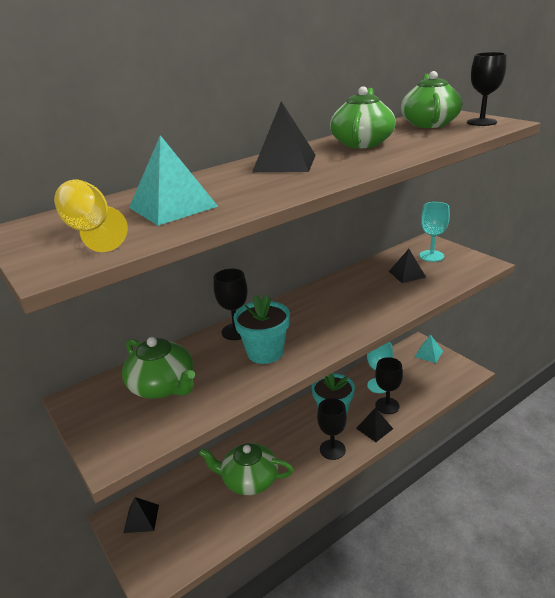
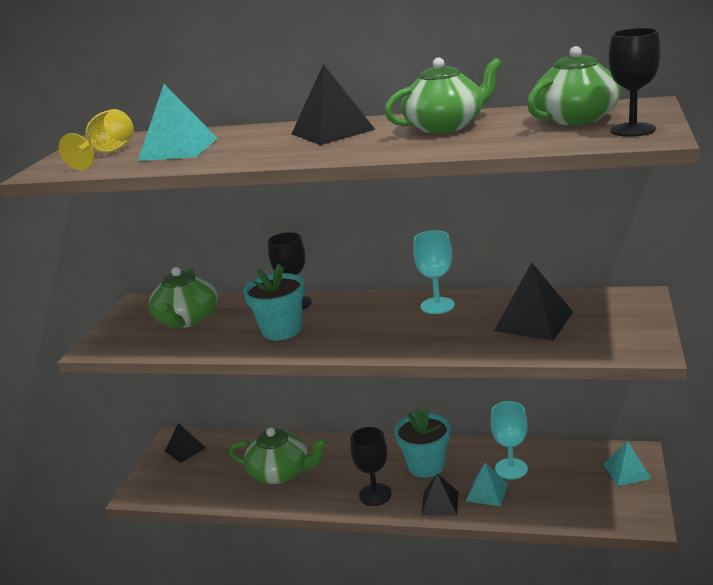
camera: 50 degrees right, 5 degrees down
(249, 480) = (281, 472): green teapot -> green teapot turned 135 degrees clockwise
(387, 405) = (487, 492): black goblet -> turquoise pyramid
(407, 274) = (534, 321): black pyramid -> black pyramid, size x1.59
(431, 256) = (605, 314): turquoise goblet -> turquoise goblet (437, 306)

